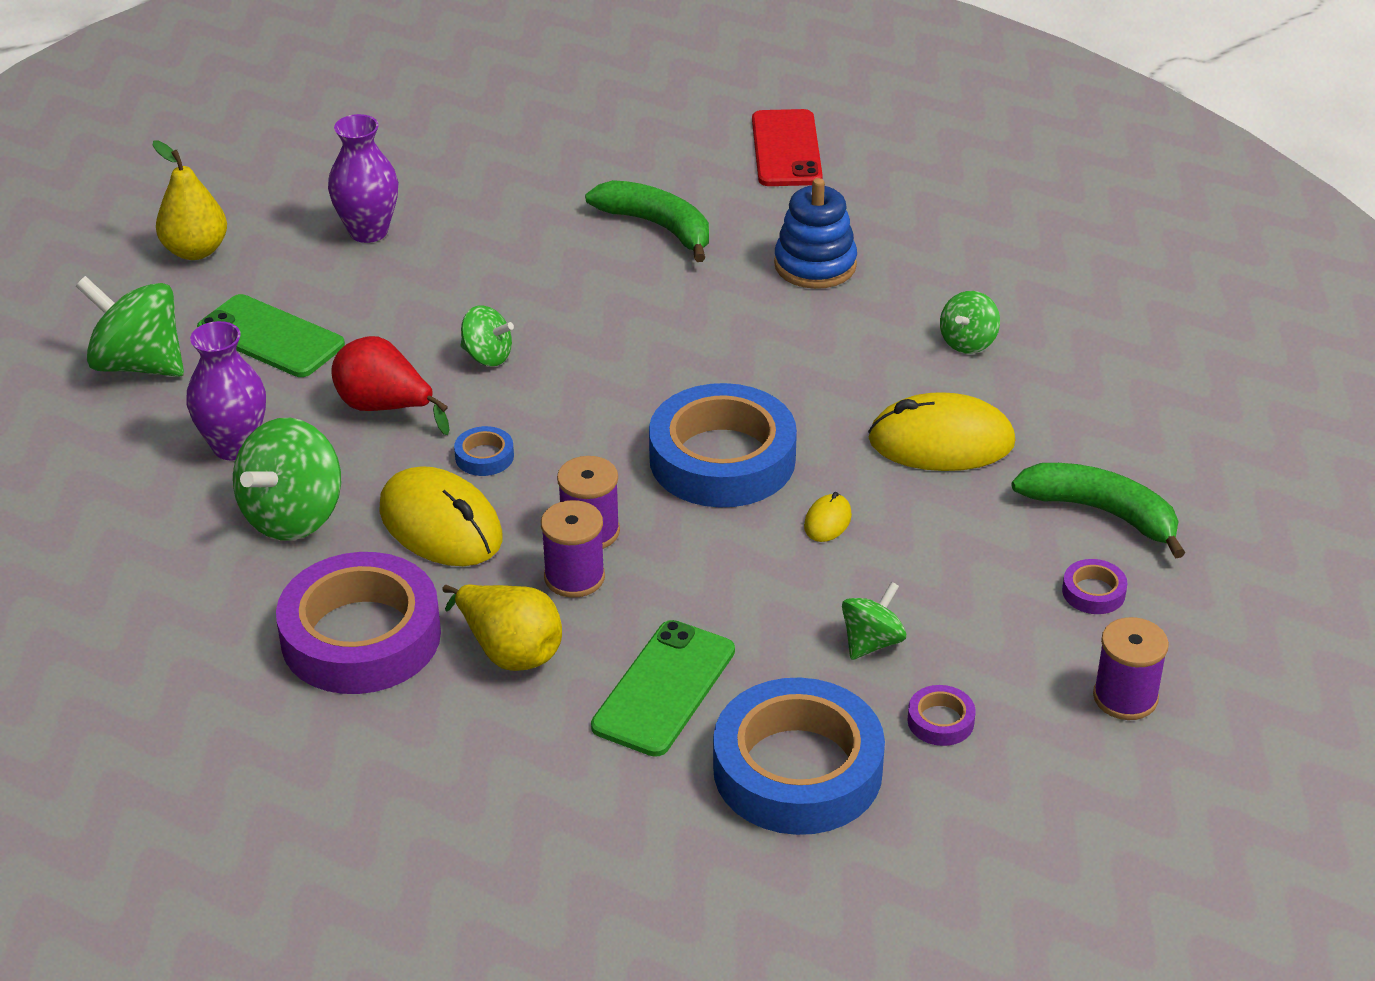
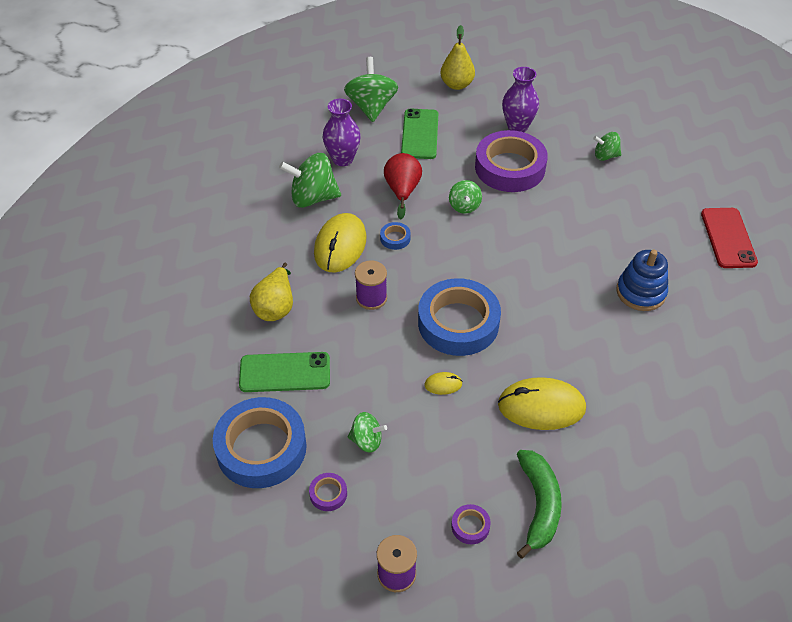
camera: 60 degrees right, 10 degrees up
(361, 636) = (254, 254): purple tape -> purple tape (510, 167)
(574, 577) = (337, 306): purple spool -> none
(658, 227) = (614, 219): green banana -> none
(786, 149) = (728, 238): red phone -> red phone turned 60 degrees counterclockwise
(941, 441) = (541, 406): yellow mouse -> yellow mouse turned 60 degrees counterclockwise
(968, 342) = (634, 384): green spinning top -> green spinning top (605, 156)

